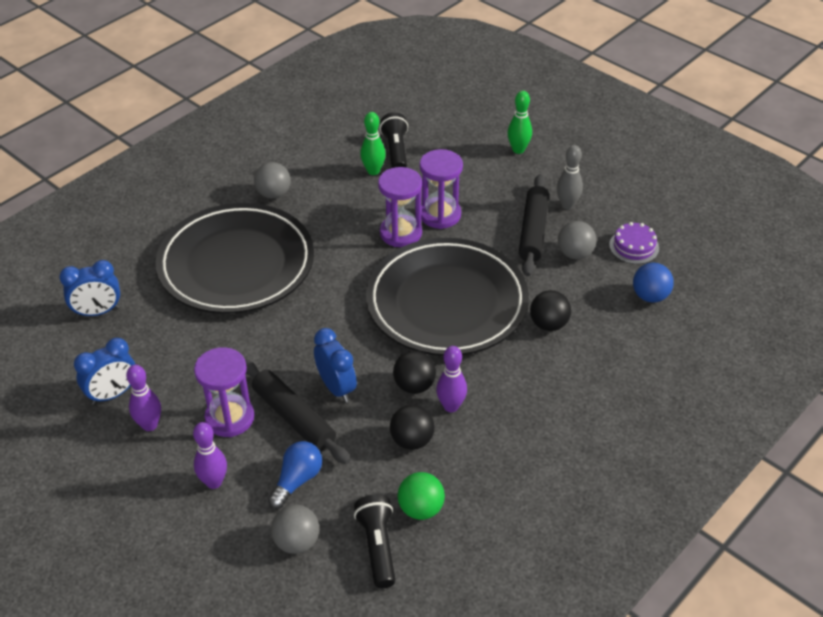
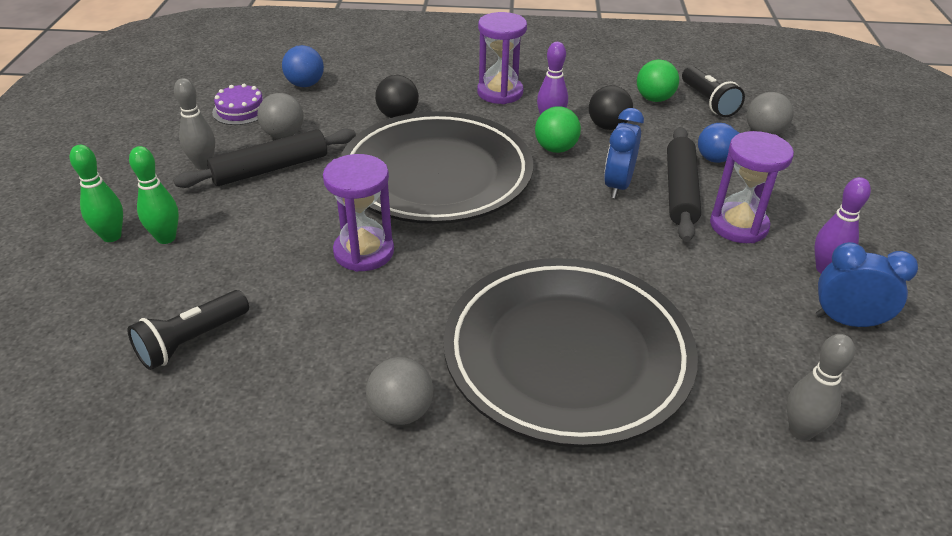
camera: 130 degrees left, 5 degrees down
(98, 312) = (801, 431): blue clock -> grey bowling pin
(214, 482) = (797, 196): purple bowling pin -> none
(373, 171) = (259, 338): green bowling pin -> green bowling pin (166, 238)
(378, 547) = (708, 102): black flashlight -> black flashlight turned 60 degrees counterclockwise
(414, 386) = (556, 149): black ball -> green ball
(440, 215) = (301, 239): purple hourglass -> purple hourglass (500, 93)

